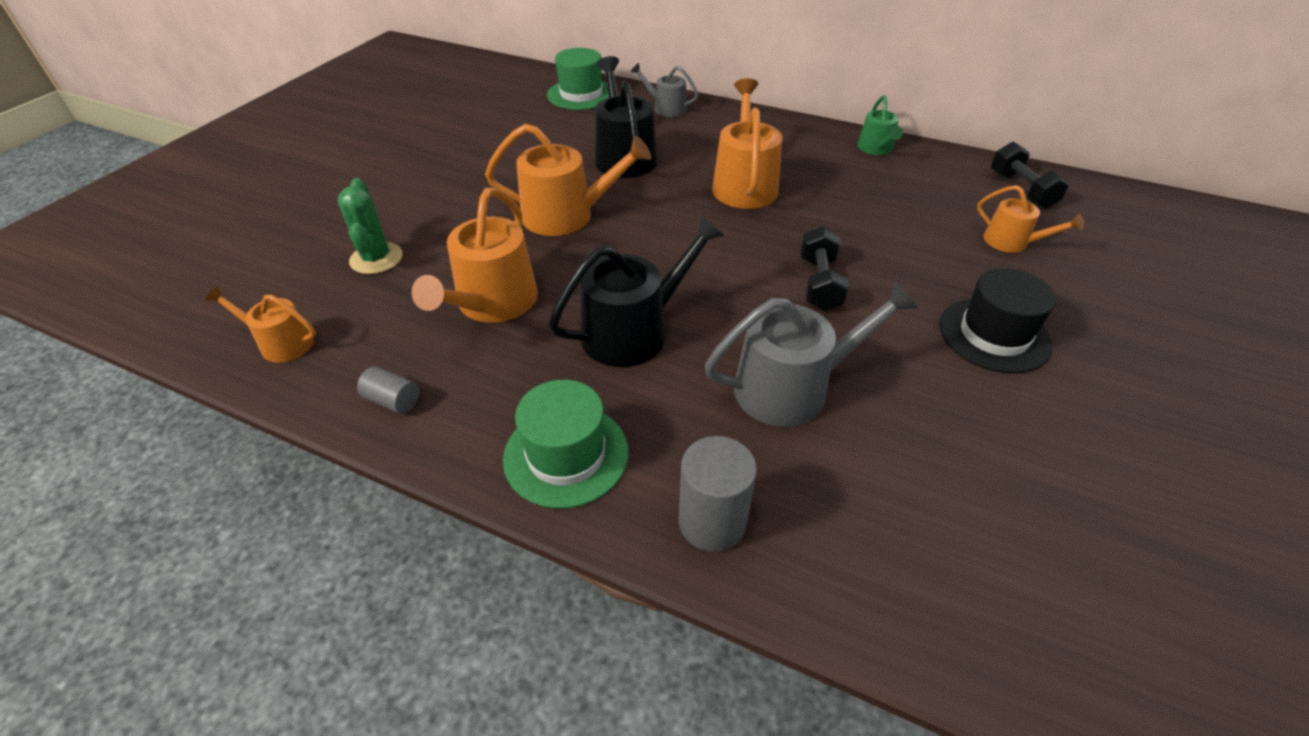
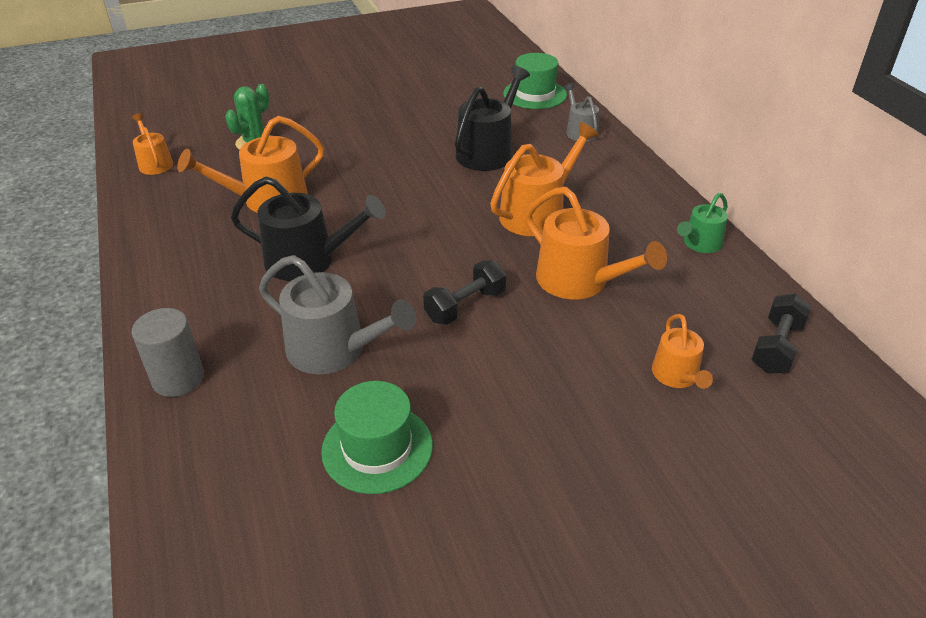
camera: 45 degrees right, 5 degrees down
(393, 400) = (152, 220): grey cylinder -> none
(566, 215) = (387, 171): orange watering can -> orange watering can (579, 281)
(566, 455) = (175, 298): green hat -> green hat (377, 448)
(994, 335) = (524, 419): black hat -> none

